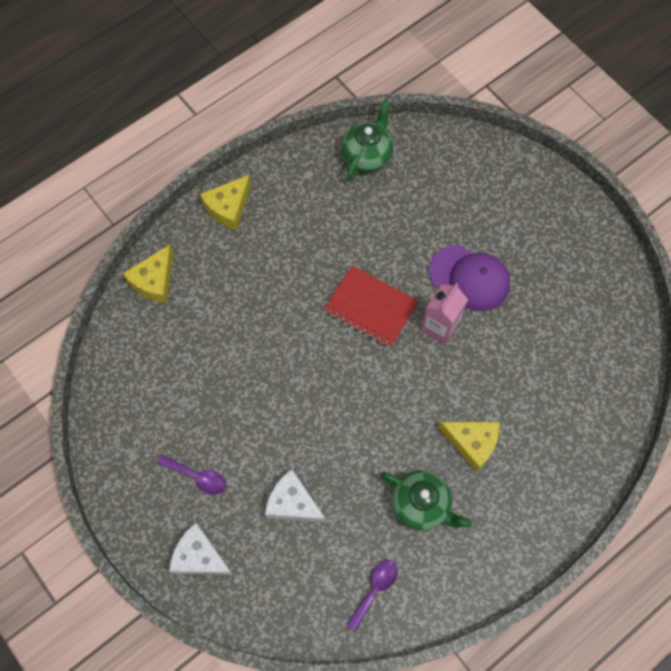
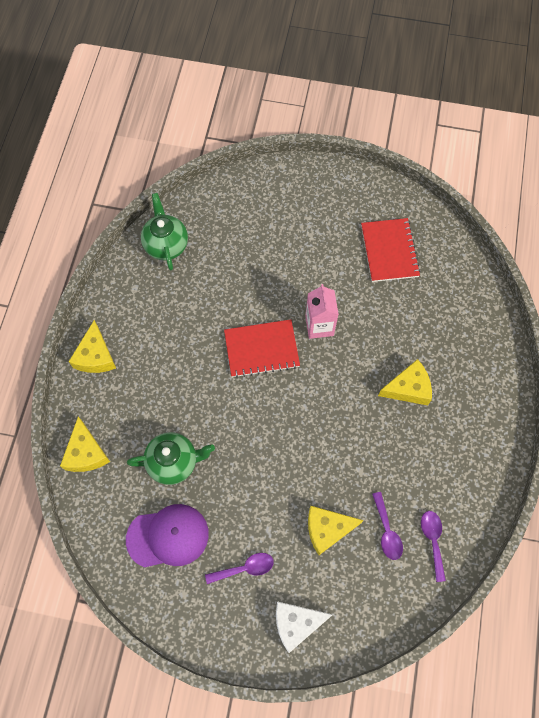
camera: 40 degrees left, 0 degrees up
(292, 503) = (327, 529): white cheese -> yellow cheese
(342, 548) = (387, 531): none -> purple spoon
(421, 505) = (412, 457): green teapot -> green teapot (174, 462)
(470, 278) = (310, 277): purple cap -> purple cap (168, 536)
(566, 309) = (389, 251): none -> red notebook

